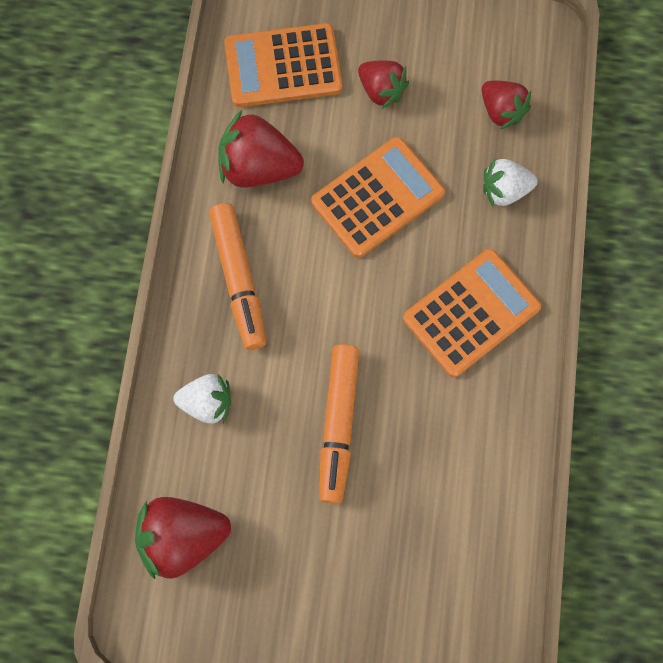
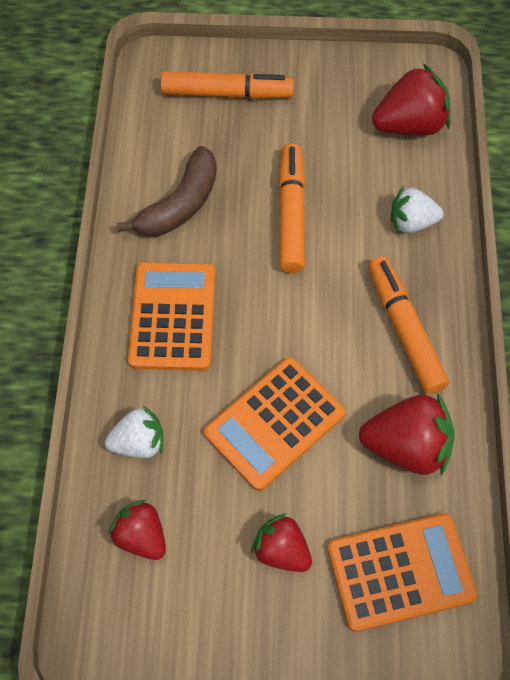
camera: 175 degrees right, 10 degrees down
(400, 607) = (227, 93): none -> orange marker
(461, 448) = (180, 204): none -> brown banana
(471, 313) = (173, 316): orange calculator -> orange calculator turned 135 degrees clockwise

